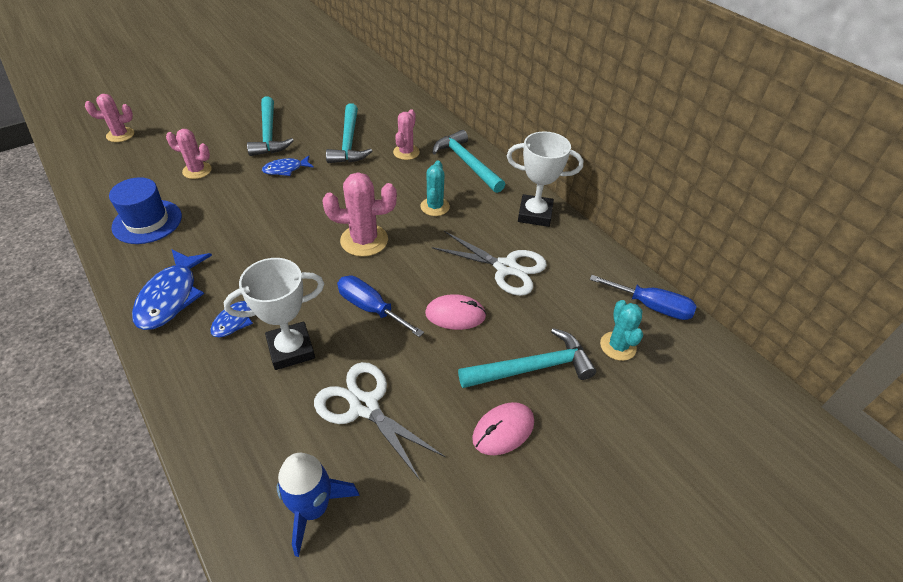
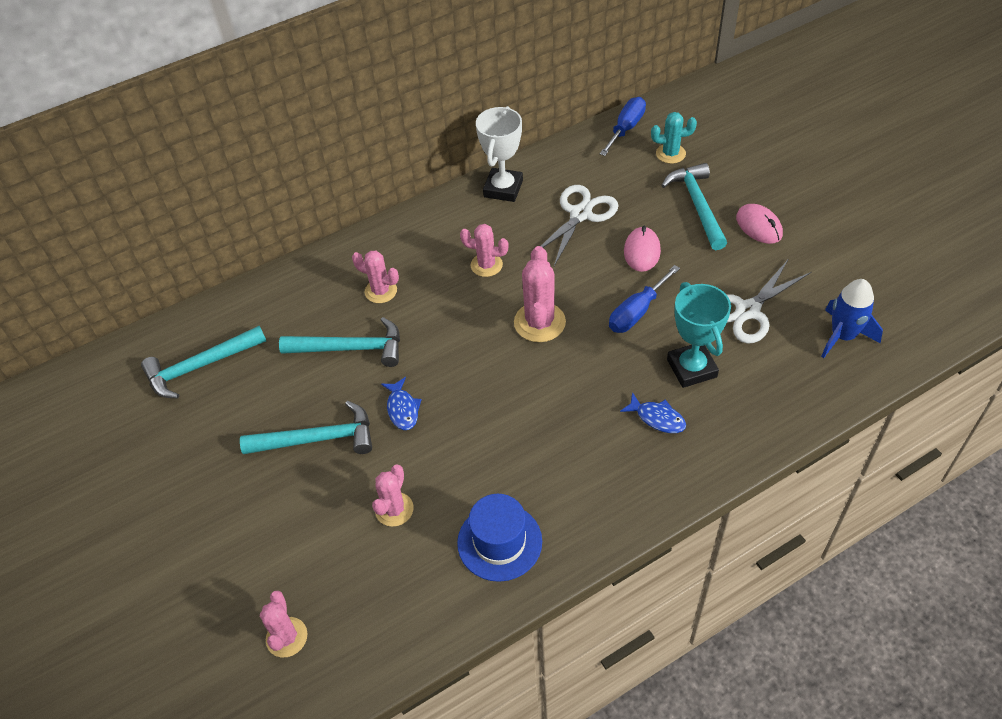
camera: 80 degrees left, 5 degrees up
(171, 297) = (628, 484): blue fish -> none
(291, 349) = (691, 368): white trophy -> turquoise trophy
(435, 207) = (486, 265): turquoise cactus -> pink cactus
(467, 163) = (409, 237): turquoise hammer -> turquoise hammer (200, 366)

